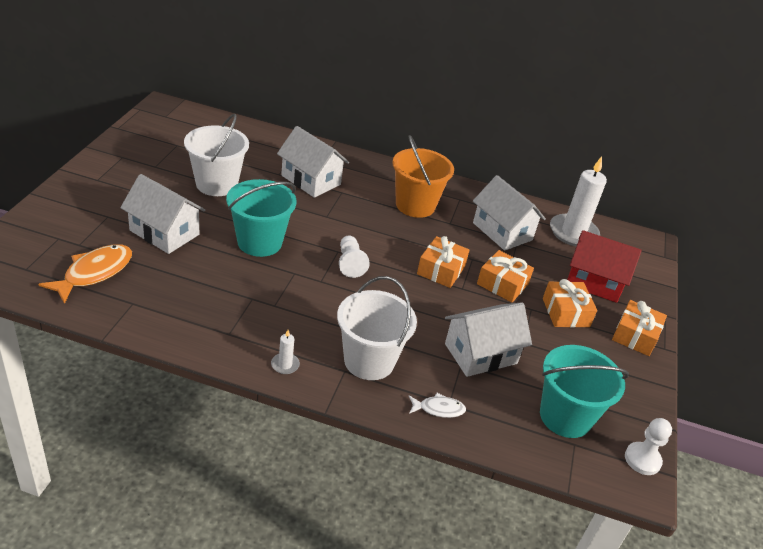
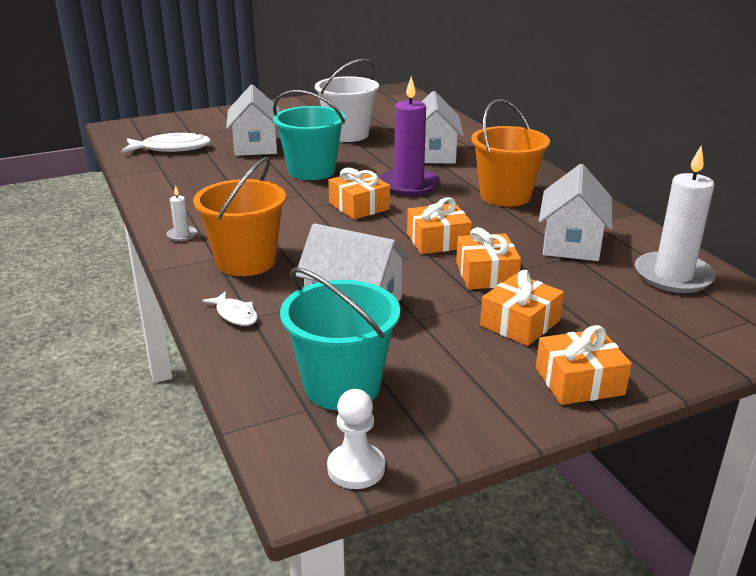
camera: 55 degrees right, 10 degrees down
(94, 273) = (172, 148): orange fish -> white fish
(346, 224) = (408, 185): none -> purple candle
(350, 263) = (359, 206): white pawn -> orange gift
(369, 361) = (246, 261): white bucket -> orange bucket
(594, 282) = (616, 319): red house -> none

